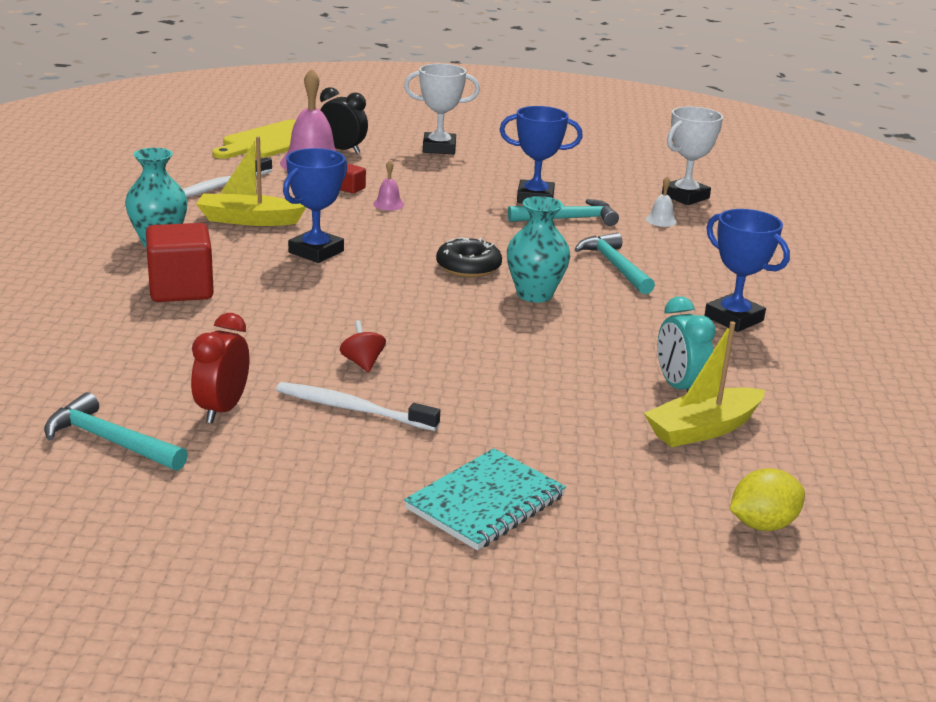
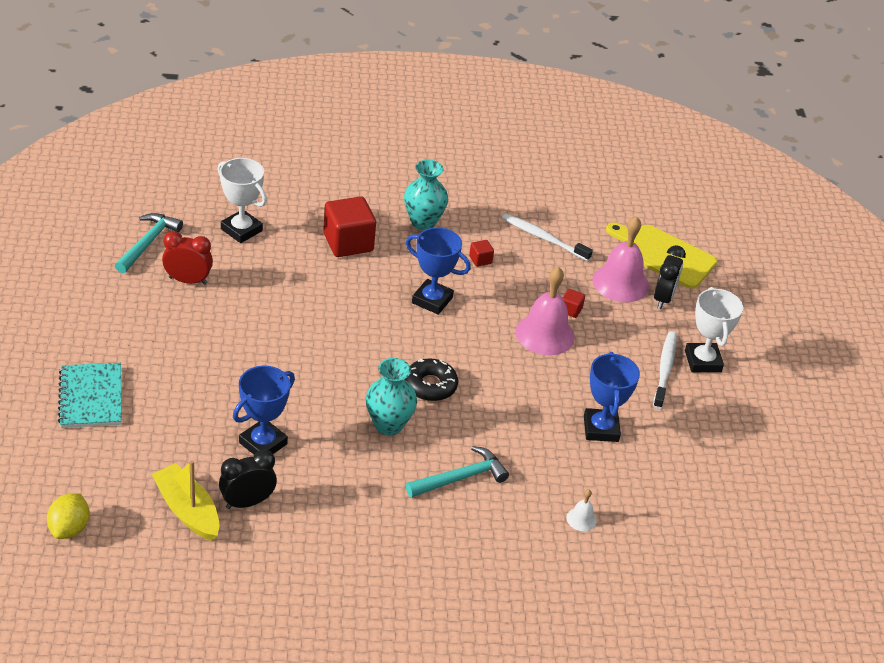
camera: 80 degrees right, 15 degrees up
(248, 220) = (480, 260): yellow boat -> red cube
(353, 409) = (195, 335): white toothbrush -> white toothbrush (665, 370)
(362, 363) = (257, 336): red spinning top -> none
(388, 204) = (545, 334): pink bell -> pink bell, size x2.21
(485, 502) = (91, 397): turquoise notebook -> turquoise notebook turned 45 degrees clockwise
(568, 219) = (557, 450): turquoise hammer -> none
(679, 387) = (247, 502): turquoise clock -> black clock
(685, 197) = (655, 544): white trophy -> white trophy (241, 230)
(733, 319) = (374, 550): blue trophy -> blue trophy (263, 443)
(762, 524) = (69, 528): yellow lemon -> yellow lemon turned 45 degrees clockwise

